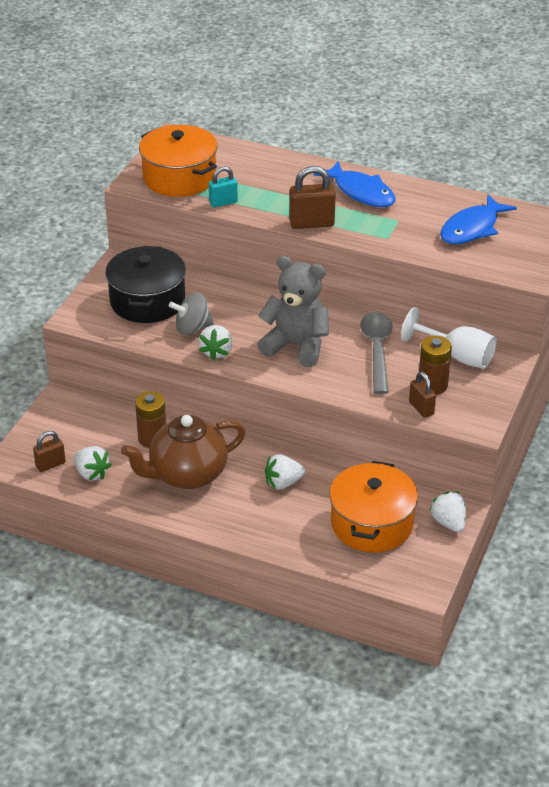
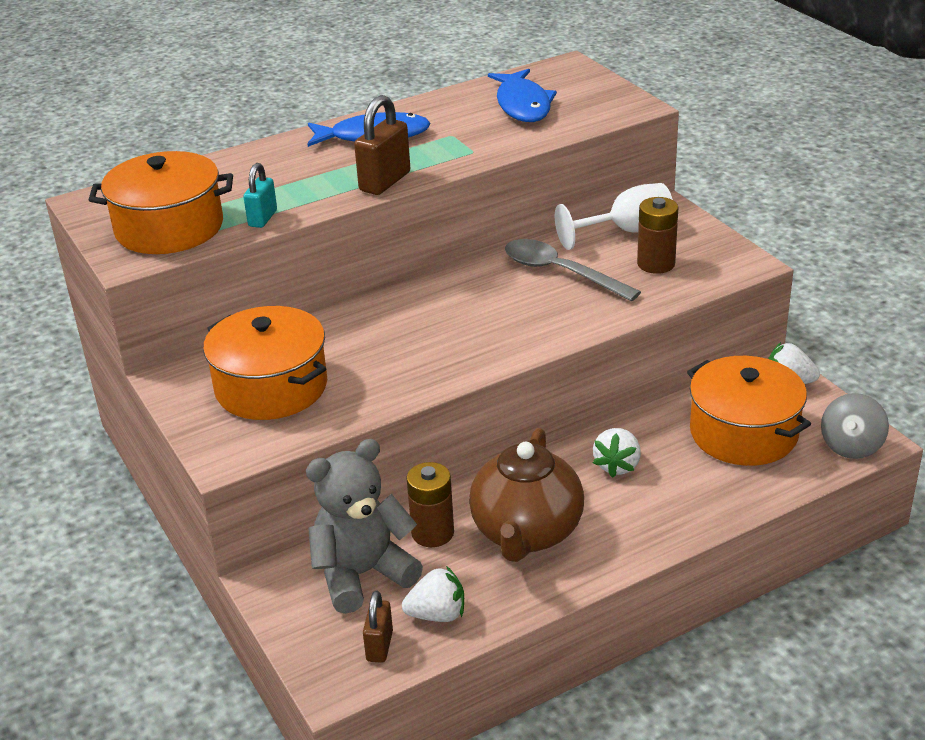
camera: 50 degrees left, 5 degrees down
(147, 301) = (271, 387): black pot -> orange pot
(192, 328) = (366, 375): grey spinning top -> grey spinning top (851, 446)
(217, 352) = (431, 375): white strawberry -> none
(296, 346) = (489, 318): grey teddy bear -> grey teddy bear (362, 574)
(421, 408) = (685, 285): brown padlock -> none

